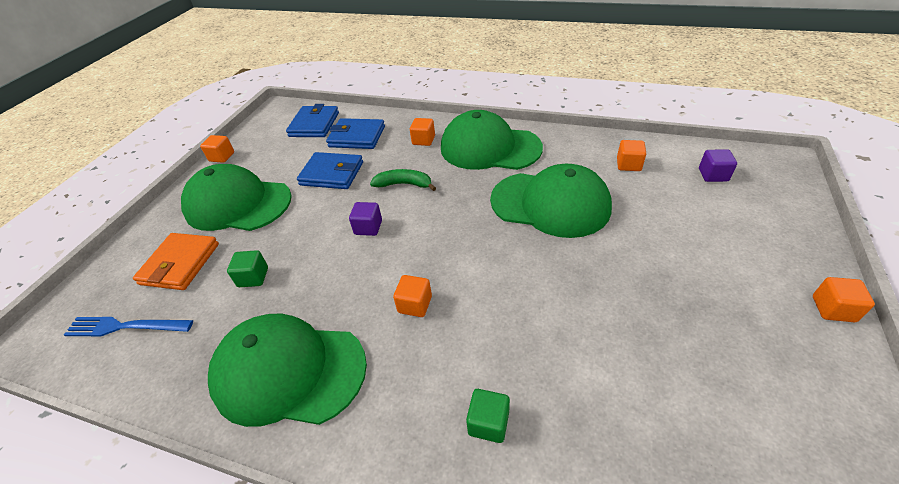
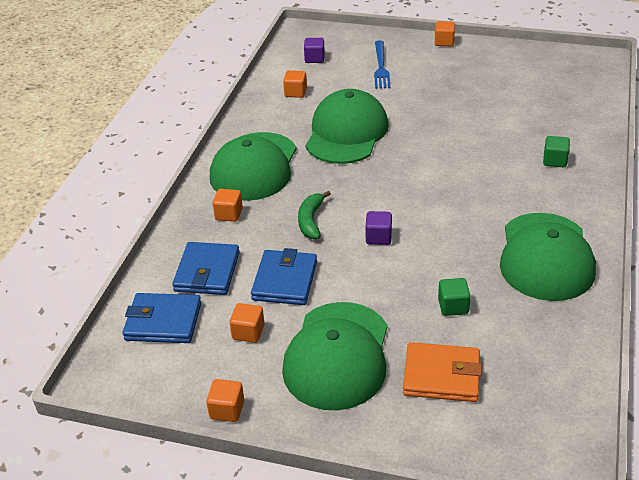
camera: 95 degrees left, 5 degrees down
(125, 327) = (531, 388): blue fork -> blue fork (381, 67)
(415, 304) = (468, 198): orange cube -> orange cube (248, 332)

